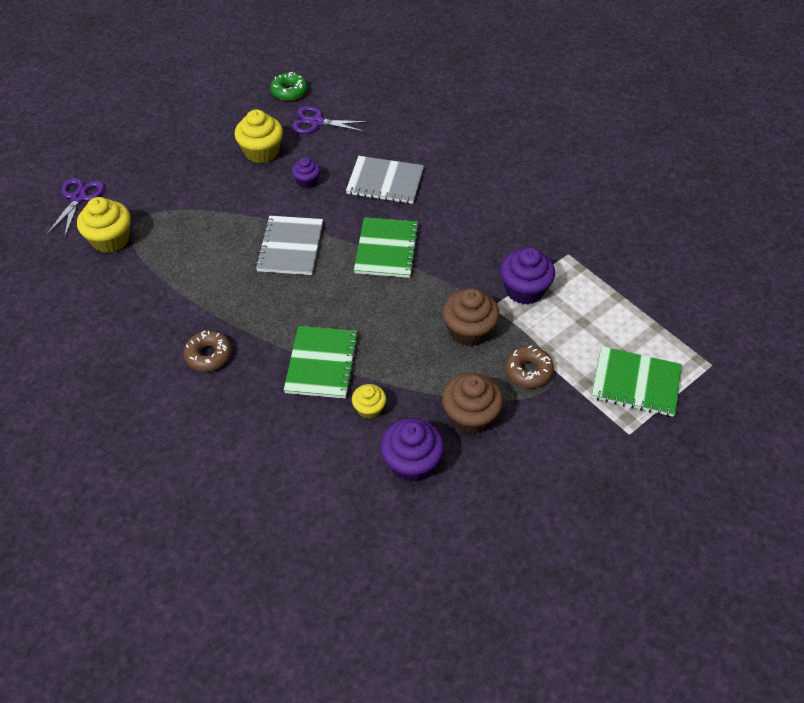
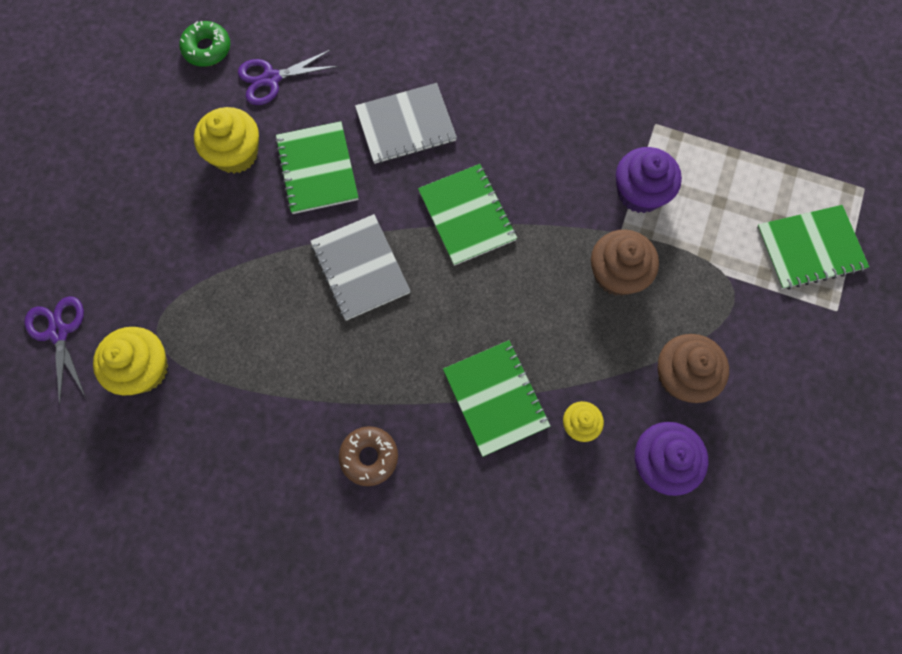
camera: 30 degrees left, 20 degrees up
(307, 181) = (317, 169): purple cupcake -> green notebook
(528, 371) = (704, 291): brown donut -> none

